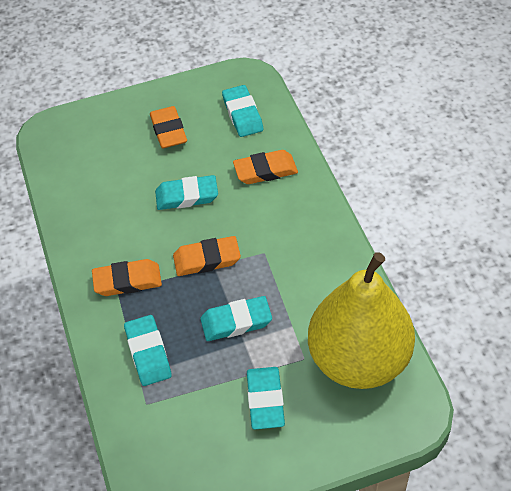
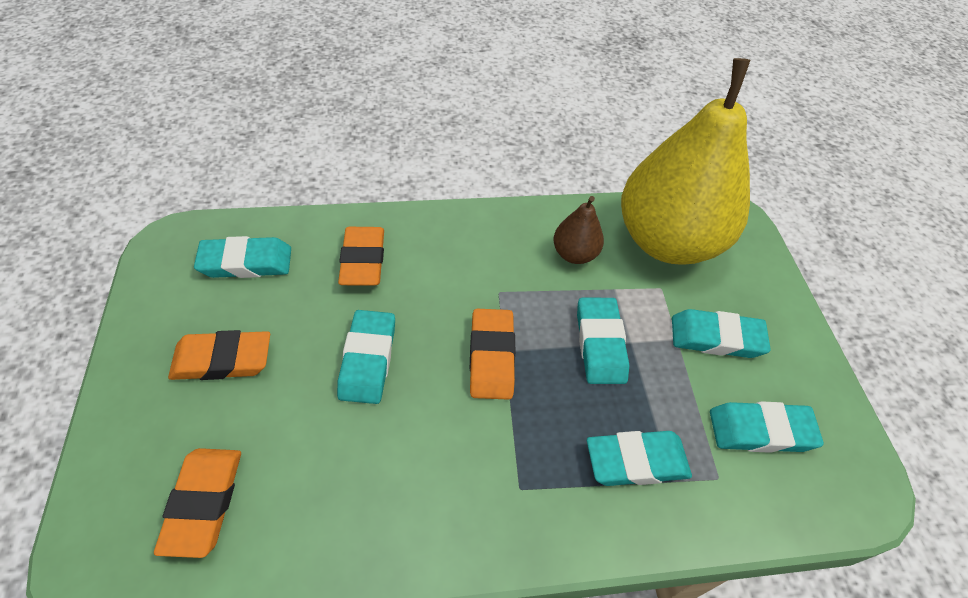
camera: 85 degrees left, 0 degrees up
(127, 281) = (502, 470): orange eraser -> orange eraser (203, 503)
(189, 431) = (761, 430): none -> turquoise eraser
(318, 294) = (574, 254): none -> brown pear

